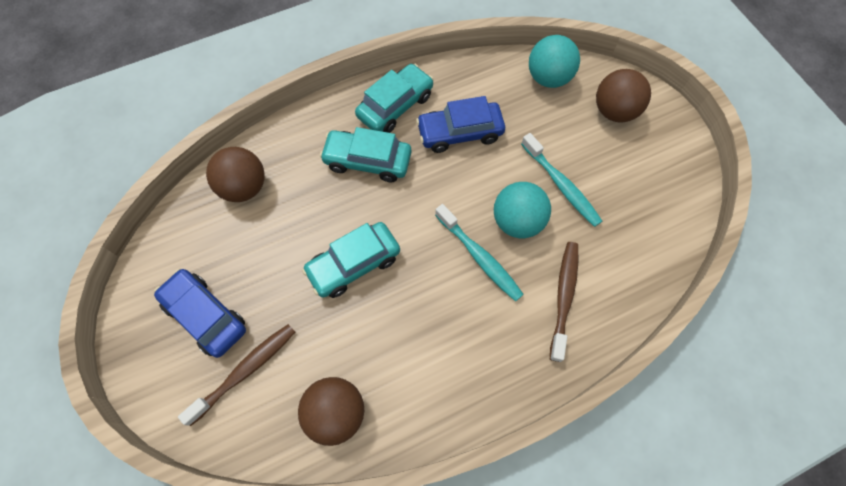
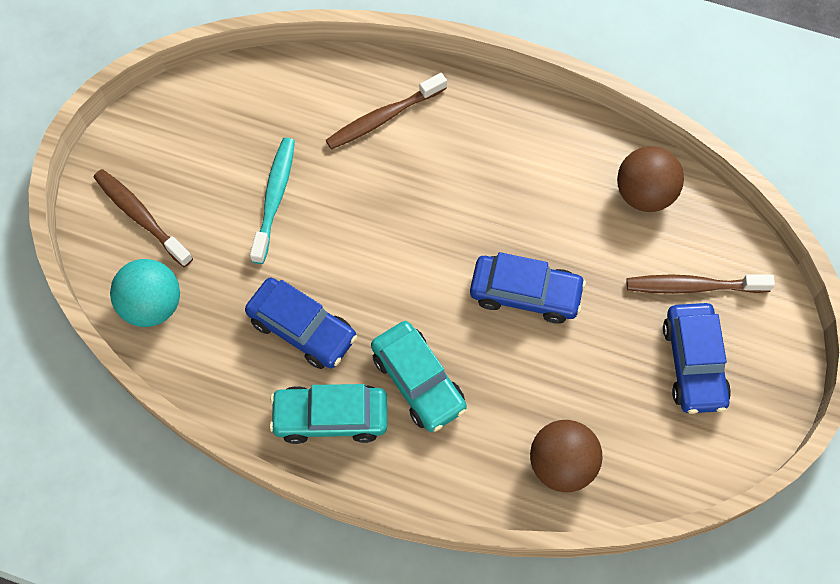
camera: 135 degrees left, 0 degrees up
(354, 264) = (525, 293): turquoise car -> blue car
(479, 257) = (413, 204): turquoise toothbrush -> none
(517, 221) = (349, 203): turquoise ball -> none
(614, 111) = (141, 216): brown ball -> brown toothbrush

